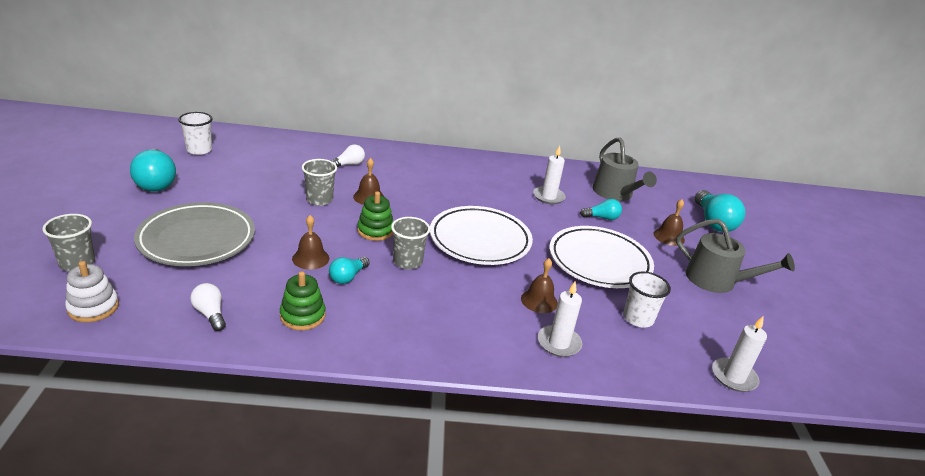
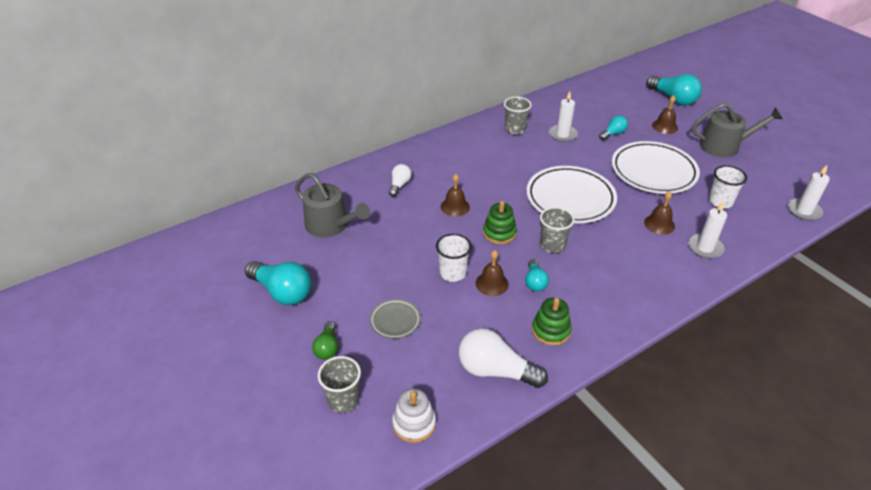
camera: 30 degrees left, 10 degrees up
(124, 228) = (327, 348): none -> green light bulb
(197, 239) = (395, 321): grey plate -> grey plate, size x0.47
(199, 150) = (266, 240): white cup -> white cup (453, 273)
(210, 314) = (495, 371): white light bulb -> white light bulb, size x1.80
(319, 200) = (426, 230): grey cup -> grey cup (515, 129)
(615, 193) = (596, 107): grey watering can -> grey watering can (331, 225)

